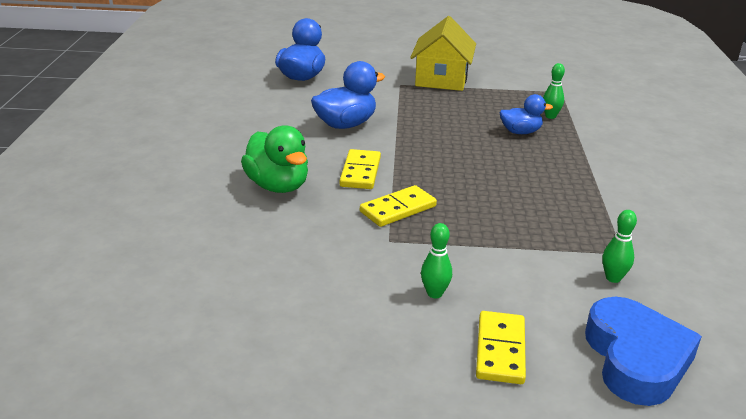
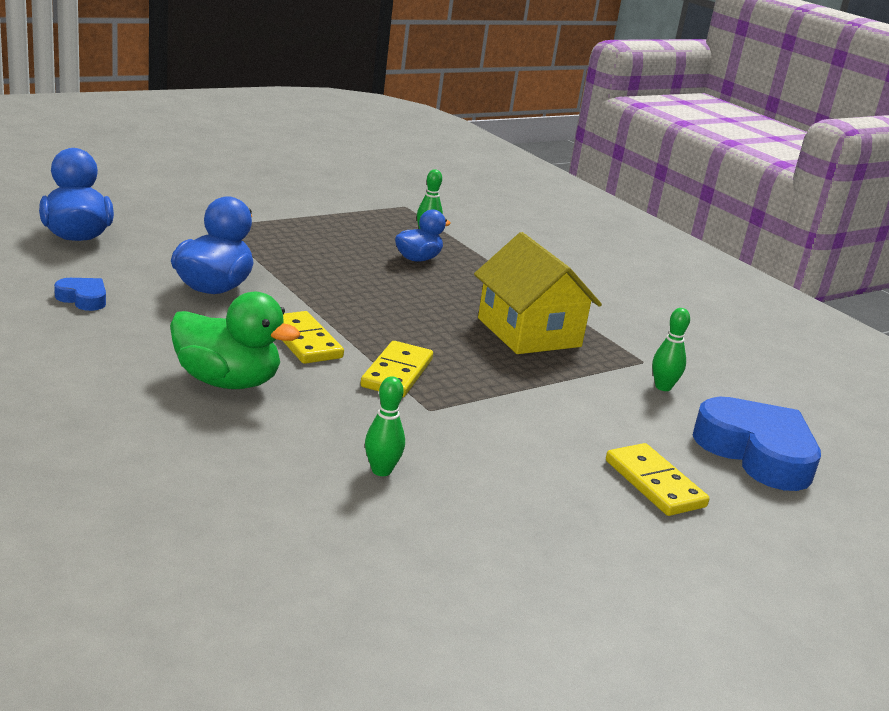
camera: 40 degrees left, 5 degrees down
(258, 116) = (83, 299): none -> blue heart
(434, 293) = (538, 450): green bowling pin -> green bowling pin (381, 470)
(441, 79) = (260, 211): yellow house -> yellow house (529, 332)

